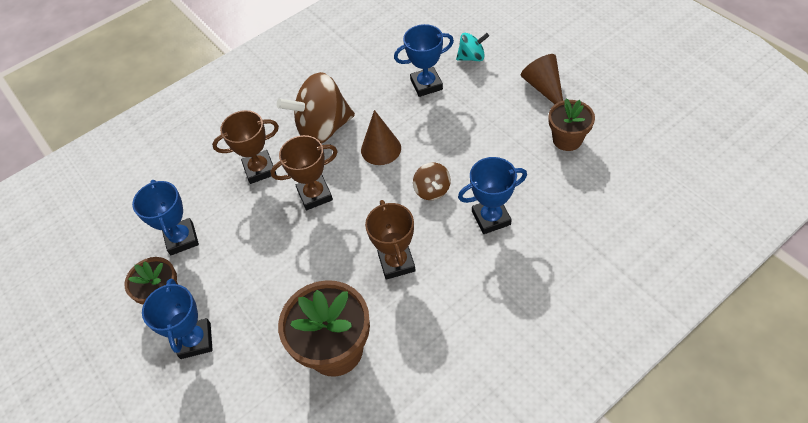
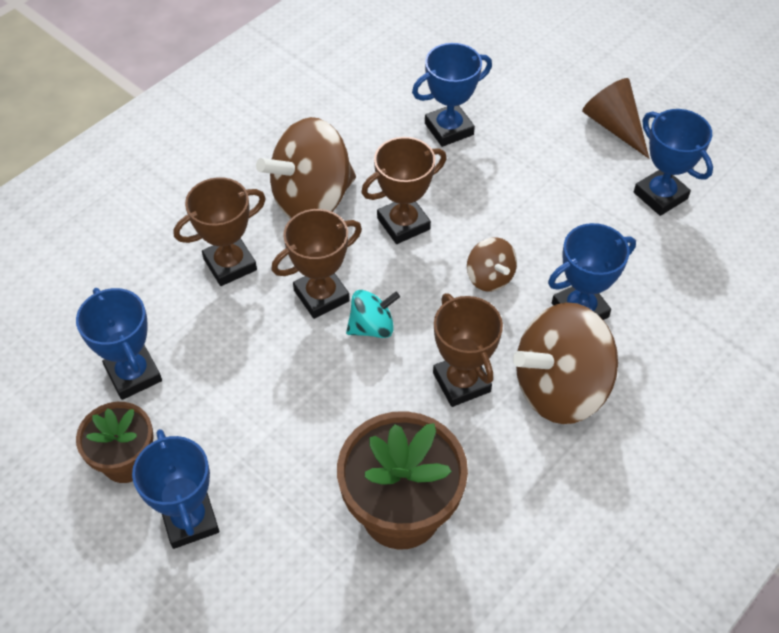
camera: 15 degrees left, 0 degrees up
(381, 149) = (403, 224): brown cone -> brown trophy
(464, 272) = (559, 388): none -> brown spinning top
(472, 57) = (505, 87): turquoise spinning top -> turquoise spinning top (372, 327)
(567, 139) = (660, 195): brown flower pot -> blue trophy

